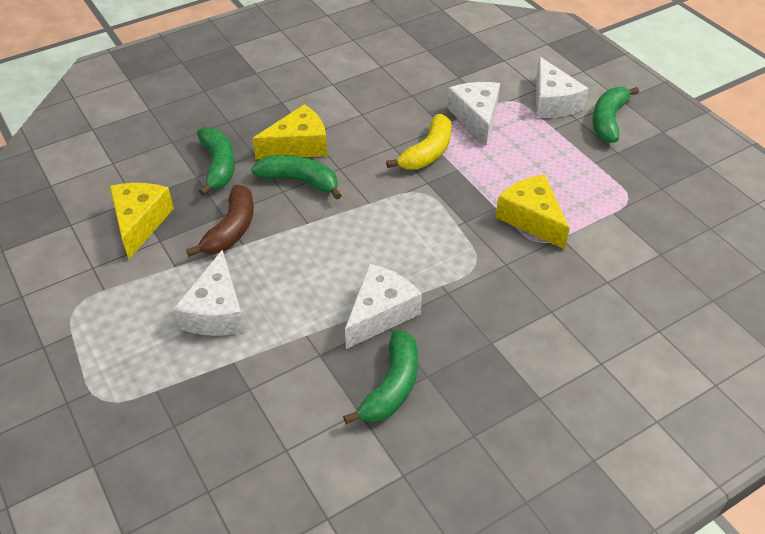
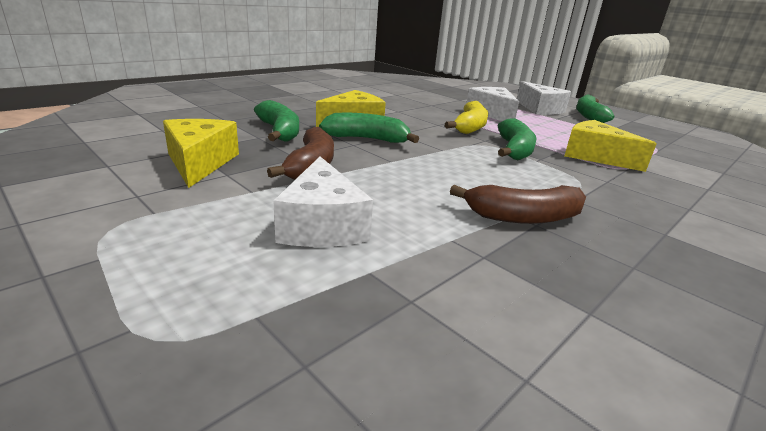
camera: 15 degrees left, 20 degrees down
(380, 313) = (523, 217): white cheese -> brown banana
(392, 386) = (604, 280): green banana -> green banana (514, 150)

